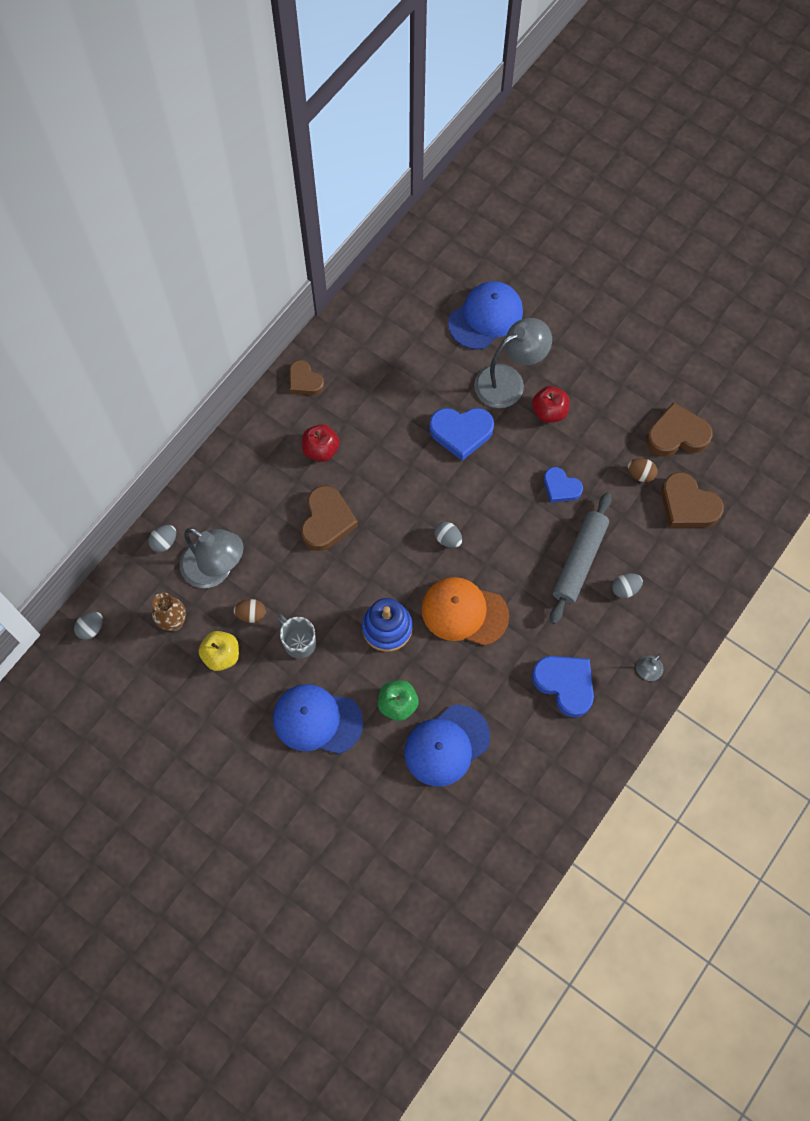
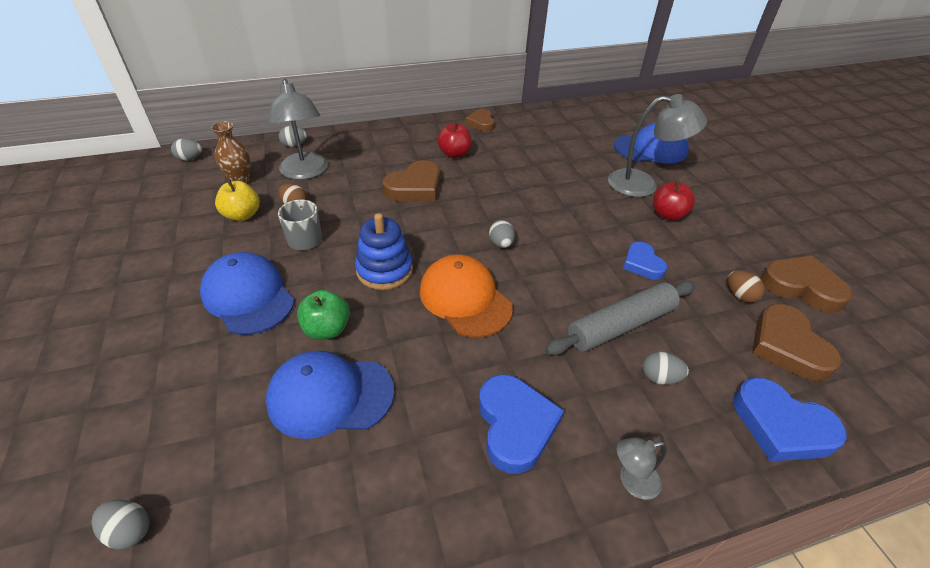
camera: 35 degrees right, 25 degrees down
(422, 886) = (129, 530): none -> grey egg
(461, 432) = (575, 192): blue heart -> blue heart (781, 425)

